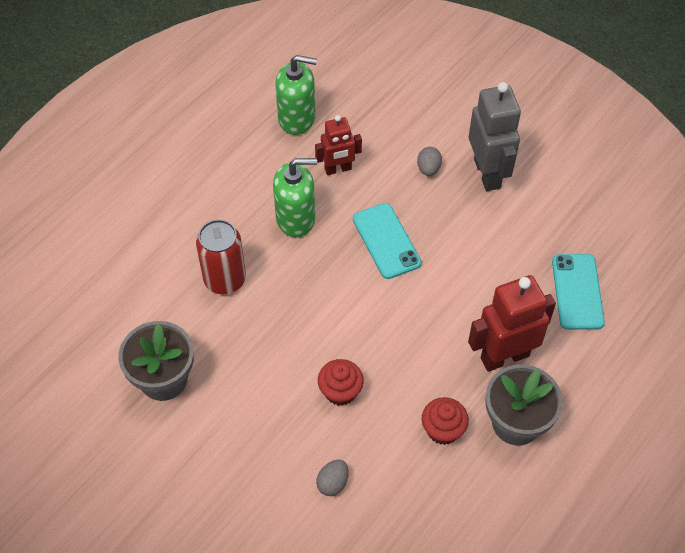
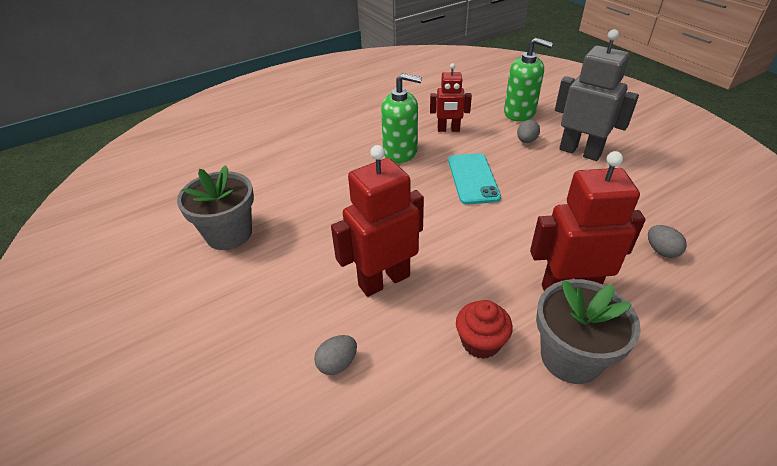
camera: 20 degrees right, 15 degrees down
(225, 279) = (322, 178): red can -> none
(297, 118) = (428, 99): green soap dispenser -> green soap dispenser (519, 113)
(340, 391) = (383, 280): red cupcake -> red robot
(487, 173) = (580, 152): grey robot -> grey robot turned 60 degrees counterclockwise
(577, 292) = (661, 251): turquoise phone -> grey egg

